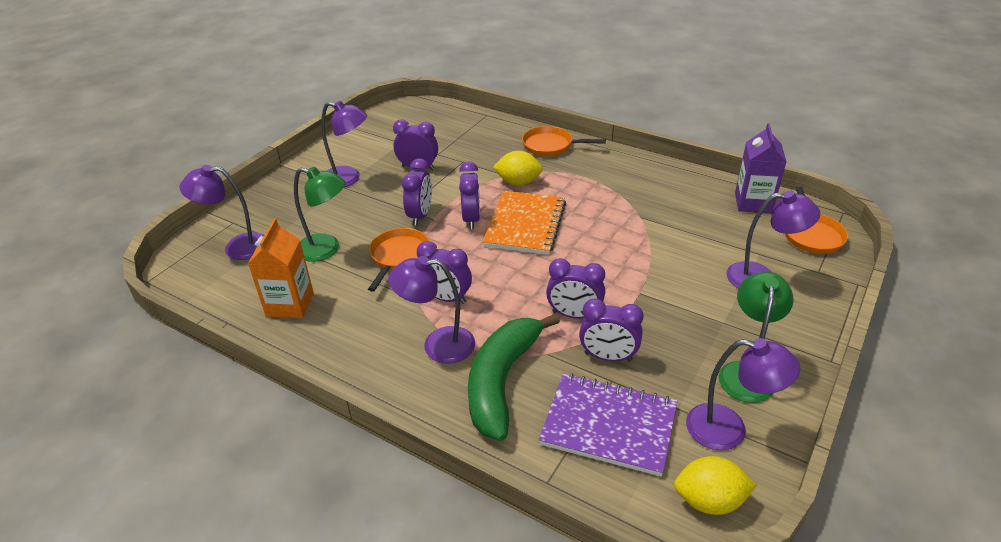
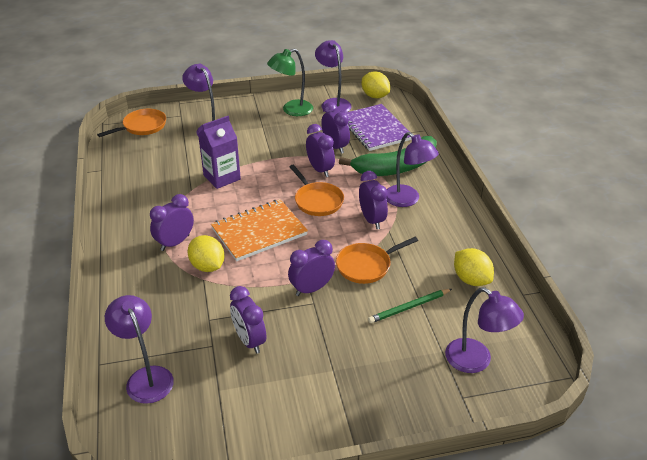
camera: 135 degrees left, 0 degrees up
(290, 304) = (471, 279): orange carton -> yellow lemon
(326, 249) = (409, 307): green lamp -> green pencil
(349, 178) = (317, 375): purple lamp -> purple lamp (146, 377)
(471, 219) = (283, 260): purple clock -> purple clock (175, 242)
(551, 146) = (127, 282): orange pan -> orange pan (317, 201)
(753, 203) = (124, 155): purple carton -> purple carton (222, 177)

